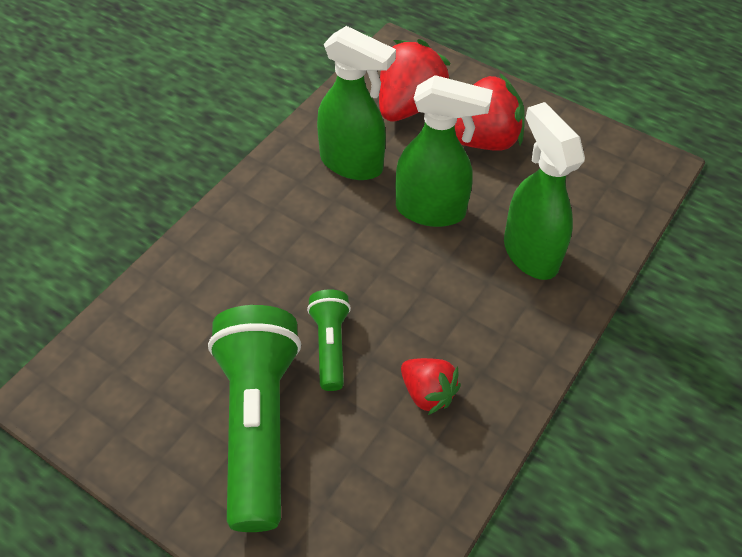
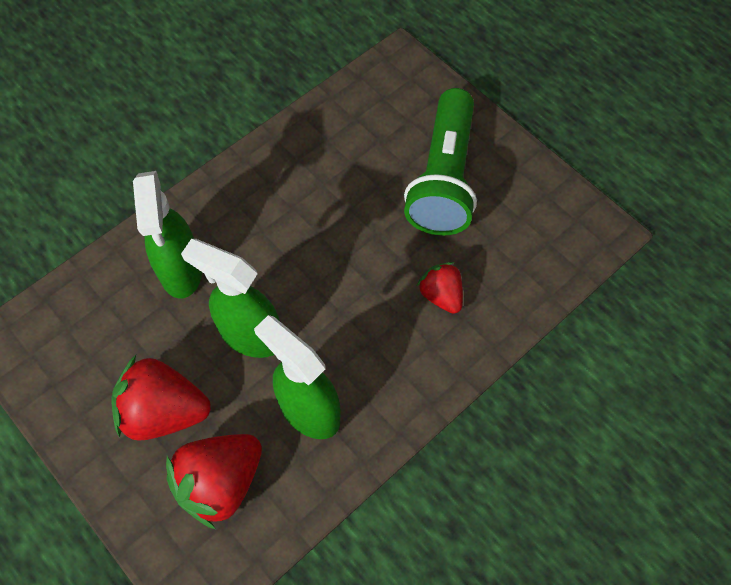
camera: 165 degrees left, 10 degrees up
(330, 345) = (377, 225): green flashlight -> none
(427, 393) = (314, 174): red strawberry -> red strawberry (441, 295)

